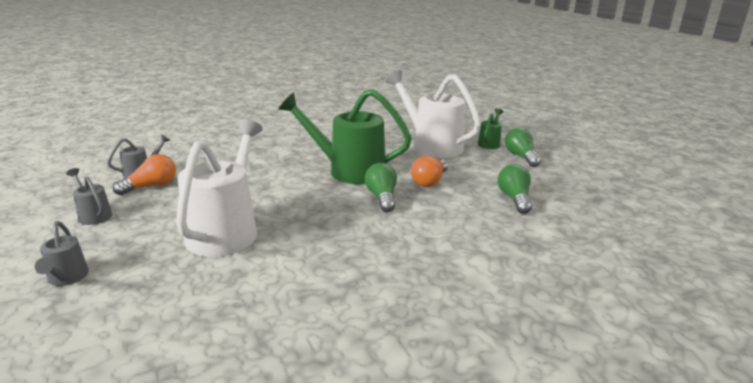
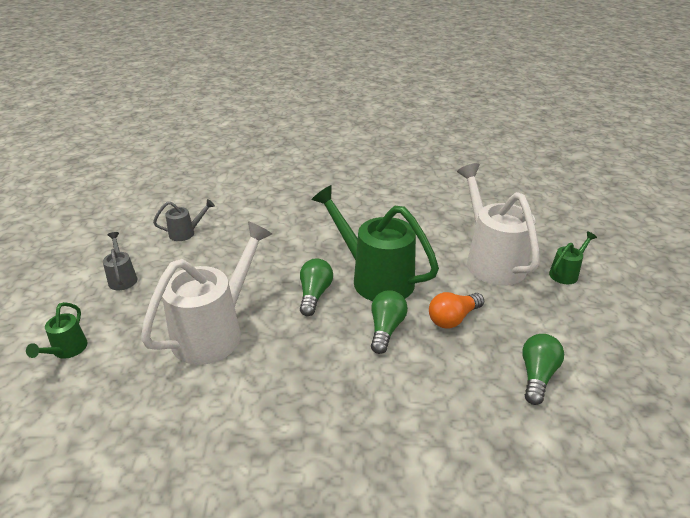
camera: 25 degrees right, 10 degrees up
(67, 278) = (67, 350): grey watering can -> green watering can
(151, 186) = (184, 253): orange light bulb -> none
(521, 157) = (592, 306): green light bulb -> green light bulb (314, 294)

